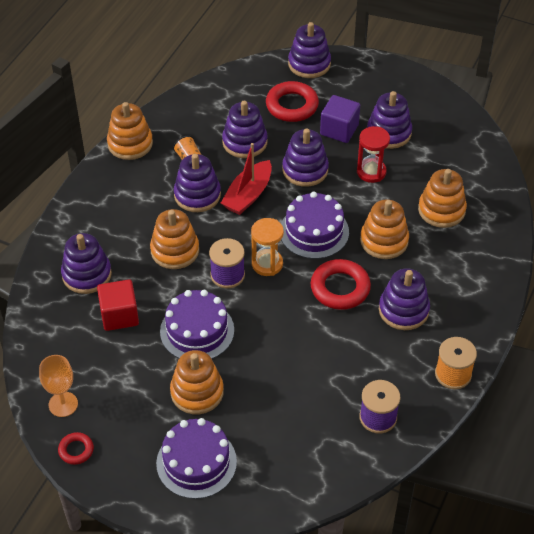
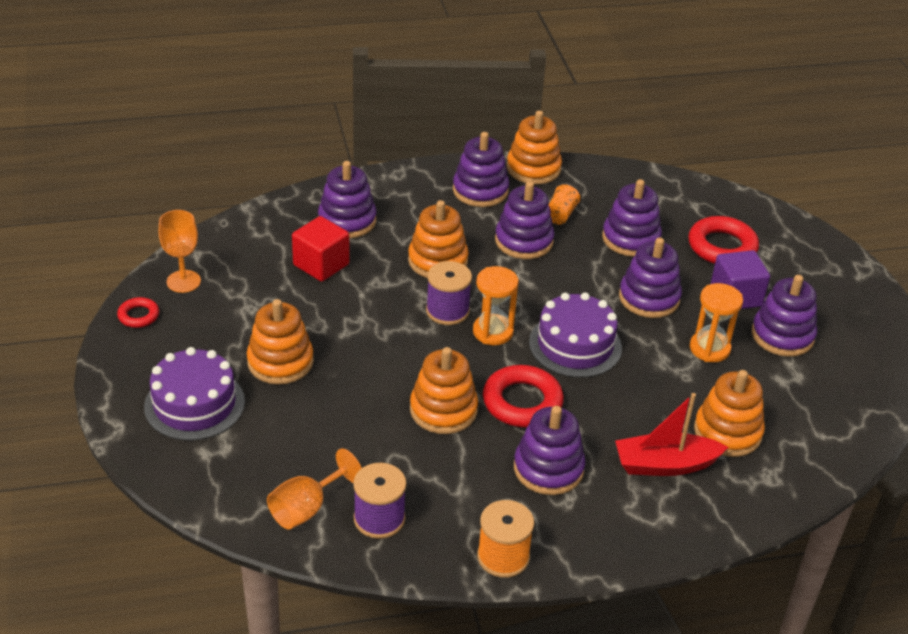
camera: 50 degrees right, 10 degrees down
(197, 331) = (355, 324): purple cake -> none
(248, 195) = (565, 275): red boat -> red boat (665, 465)
(309, 64) = (795, 231): purple stacking toy -> purple stacking toy (480, 191)
(340, 450) = (307, 508): none -> orange goblet
(371, 172) = (709, 349): red hourglass -> orange hourglass
(384, 241) = (626, 405): orange stacking toy -> orange stacking toy (443, 410)

